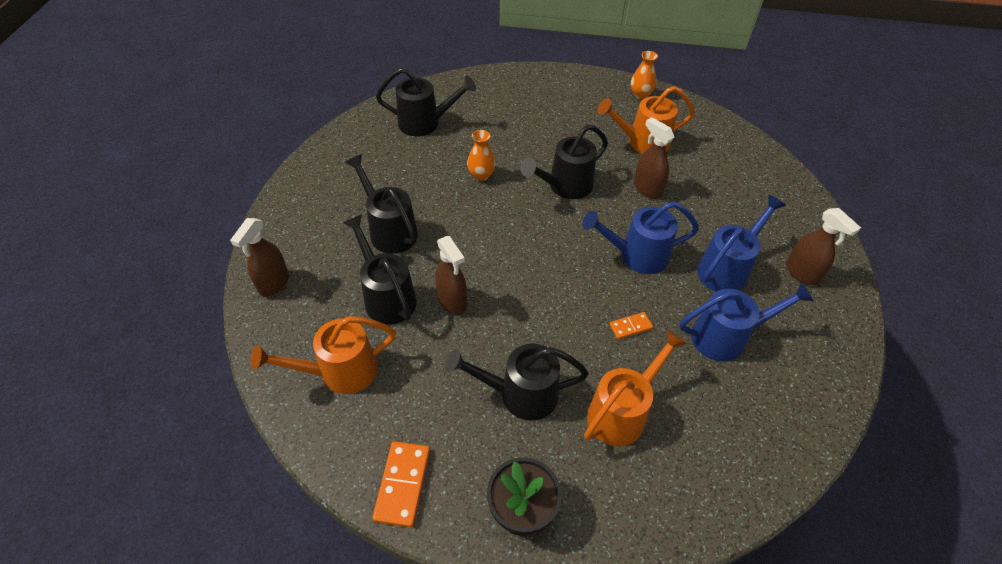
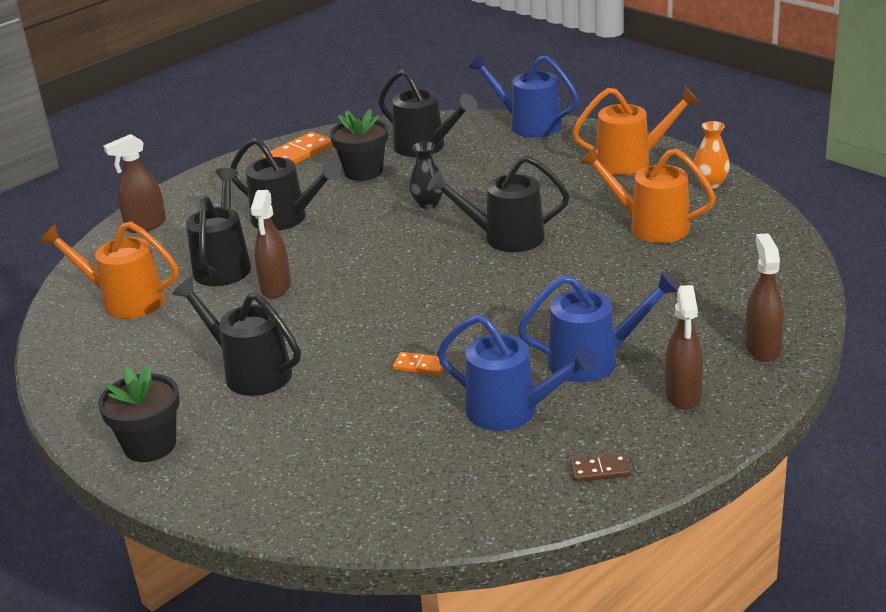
camera: 40 degrees right, 20 degrees down
(389, 230) = (286, 219): black watering can -> black watering can turned 120 degrees clockwise
(402, 162) = (363, 171): none -> black flower pot
(402, 484) = (83, 388): orange domino -> orange domino (298, 154)
(481, 175) = (428, 203): orange vase -> black vase
(622, 411) = (325, 421): orange watering can -> orange watering can (632, 161)
(636, 255) = (504, 315): blue watering can -> blue watering can (528, 125)
(647, 189) = (597, 267): brown spray bottle -> brown spray bottle (762, 348)
(824, 359) = (600, 471): none -> brown domino

